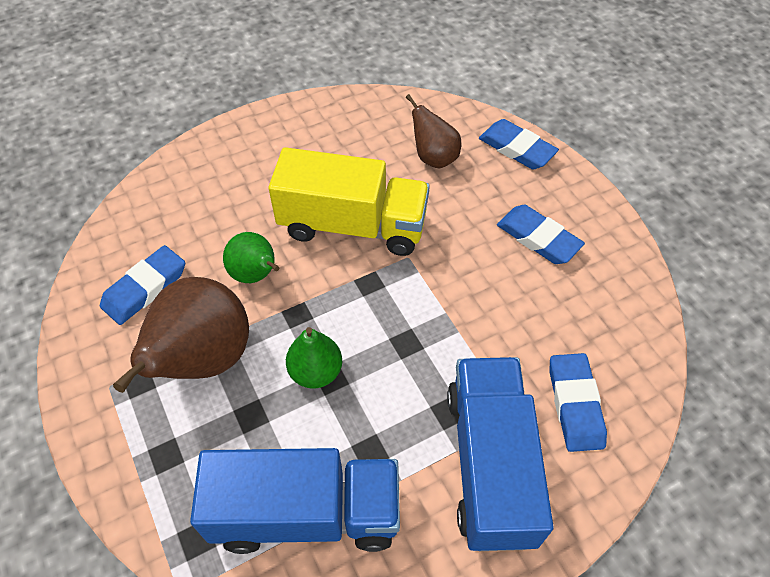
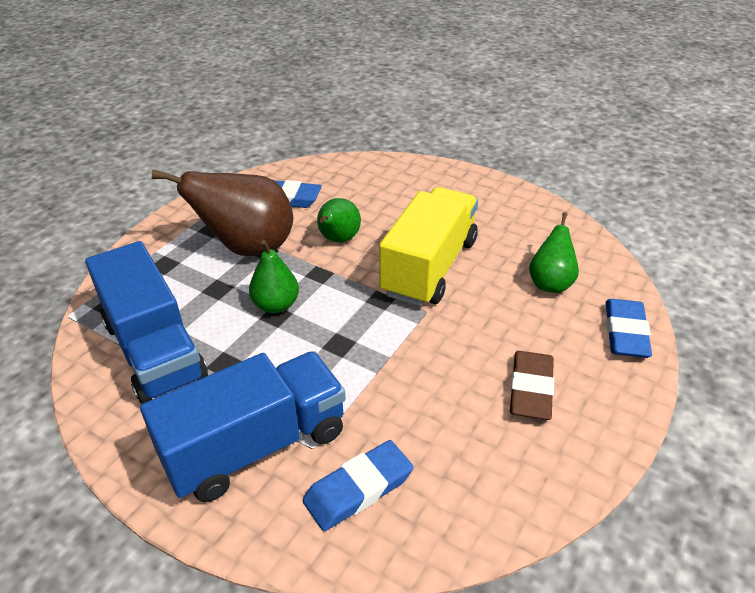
camera: 60 degrees right, 15 degrees down
(353, 225) = (429, 267): yellow truck -> yellow truck turned 135 degrees counterclockwise
(434, 158) = (550, 283): brown pear -> green pear
(538, 238) = (531, 389): blue eraser -> brown eraser

